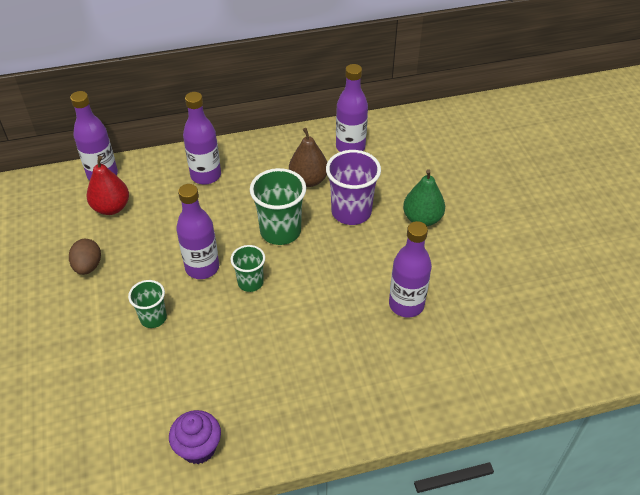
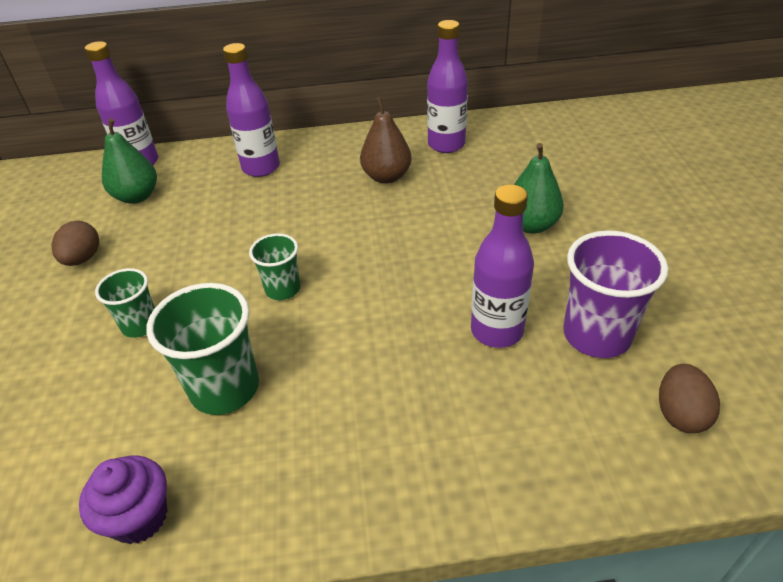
camera: 10 degrees right, 5 degrees down
(111, 207) = (137, 196): red pear -> green pear
(202, 267) = (225, 268): purple bottle -> none
(280, 231) = (338, 231): green cup -> green cup (225, 388)
(351, 212) = (435, 213): purple cup -> purple cup (596, 335)
(525, 353) = (680, 414): none -> brown egg

